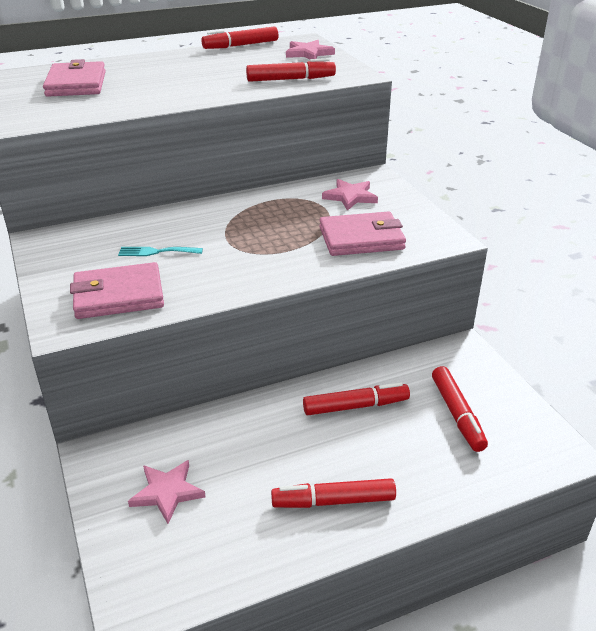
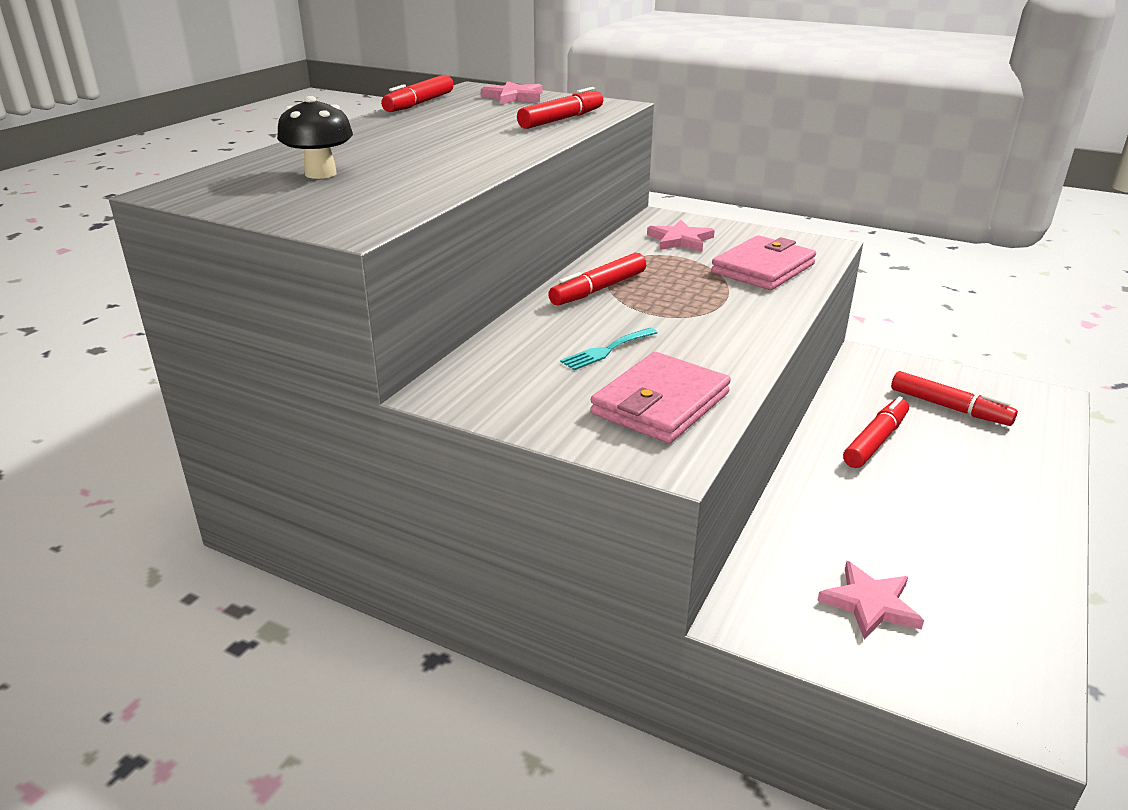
camera: 40 degrees left, 5 degrees down
(76, 84) = (320, 174): pink wallet -> black mushroom
(333, 501) = (993, 522): red marker -> red marker (598, 289)

